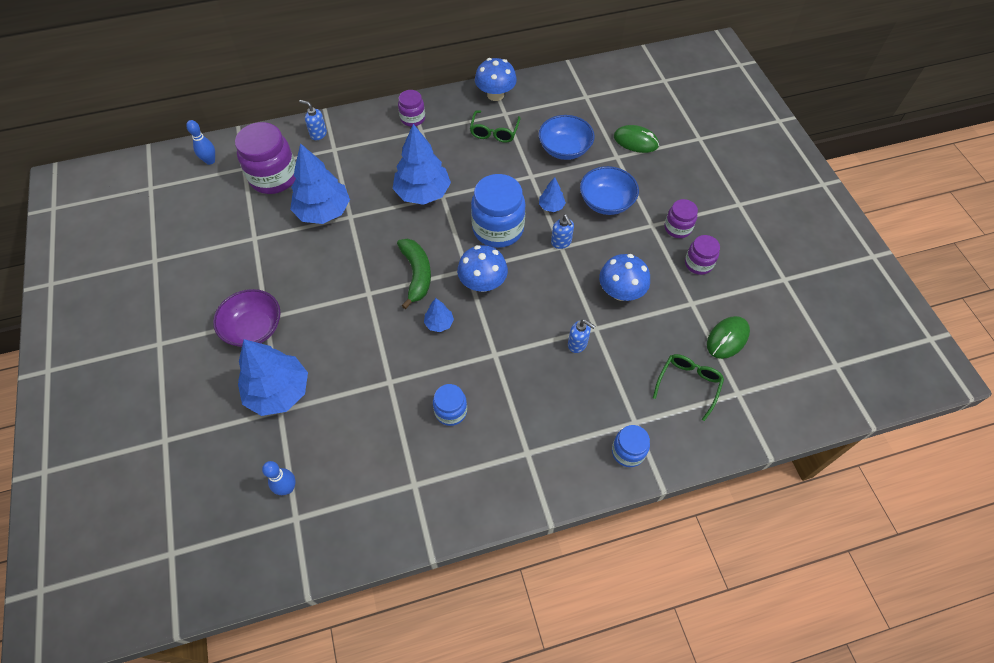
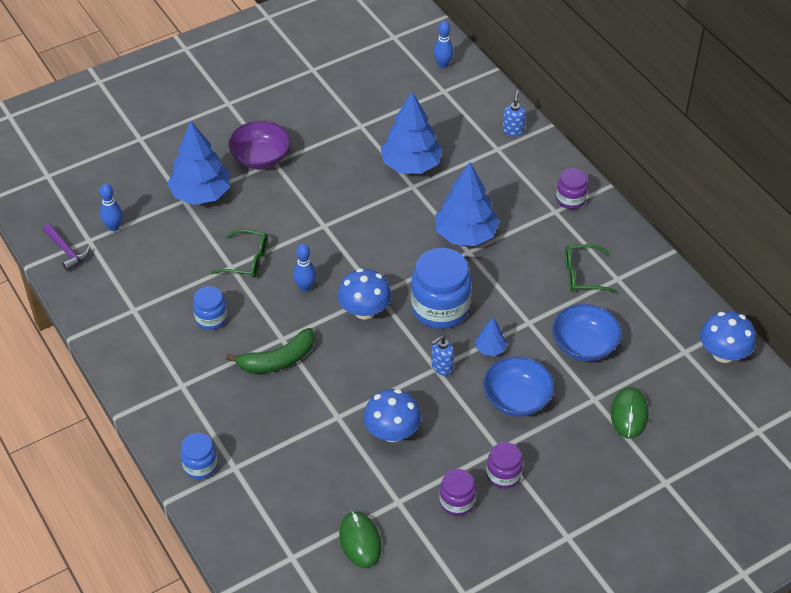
camera: 75 degrees right, 10 degrees down
(274, 177) = (440, 116): purple jar -> none
(302, 545) = (67, 251): none -> purple hammer
(416, 274) = (358, 256): green banana -> green banana (278, 360)
(439, 323) = (305, 287): blue tree -> blue bowling pin
(495, 95) = (644, 263): blue mushroom -> blue mushroom (723, 353)
(577, 344) = (313, 404): blue soap dispenser -> none
(688, 384) = (291, 509): green glasses -> green glasses (247, 260)
(727, 338) = (360, 541): green mouse -> green mouse turned 45 degrees clockwise

